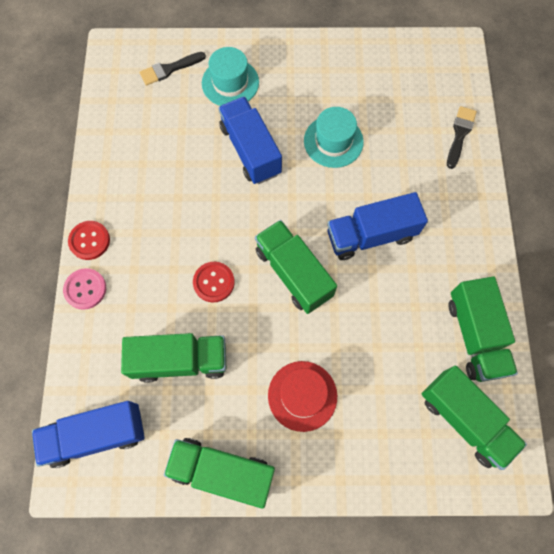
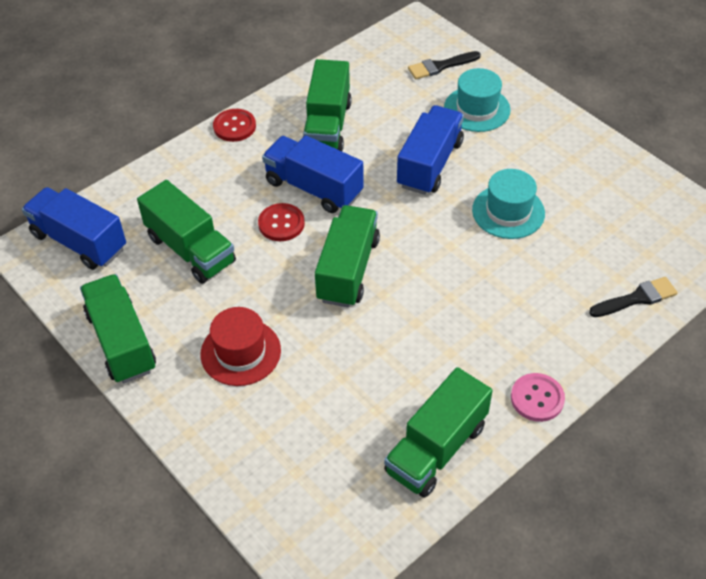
camera: 50 degrees right, 20 degrees down
(85, 289) = (191, 152): pink button -> pink button (537, 398)
(169, 69) = (440, 66): black brush -> black brush turned 45 degrees counterclockwise
(370, 235) = (447, 300): blue truck -> blue truck (313, 188)
(464, 419) = (341, 495): green truck -> green truck (327, 126)

